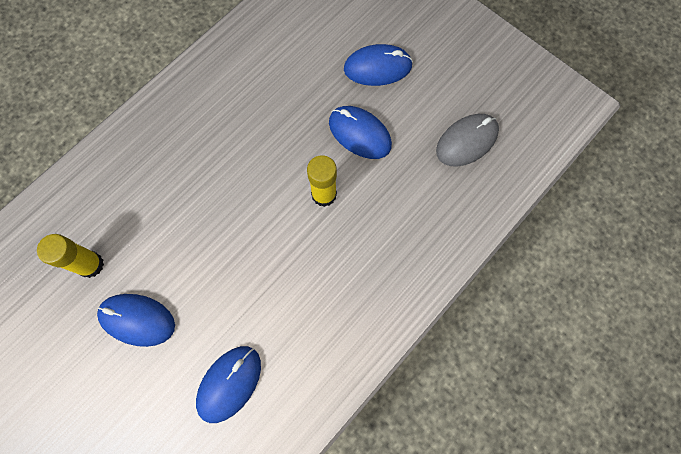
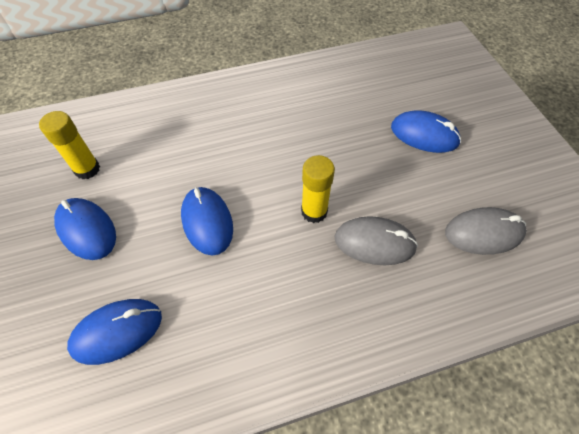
camera: 30 degrees right, 15 degrees down
(359, 134) = (377, 178): blue mouse -> blue mouse (207, 222)
(387, 196) = (374, 243): none -> grey mouse

